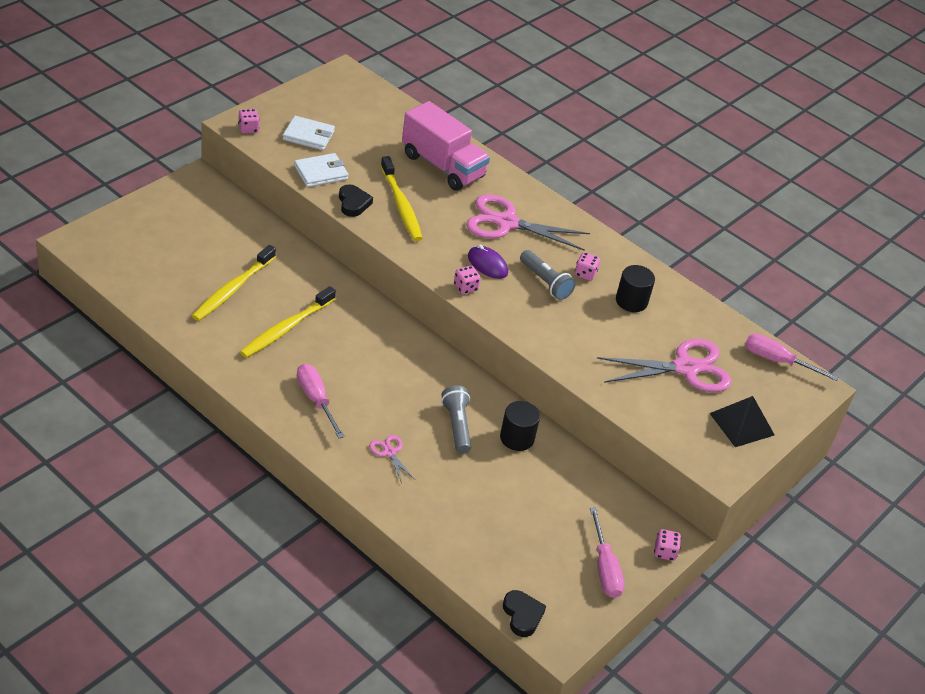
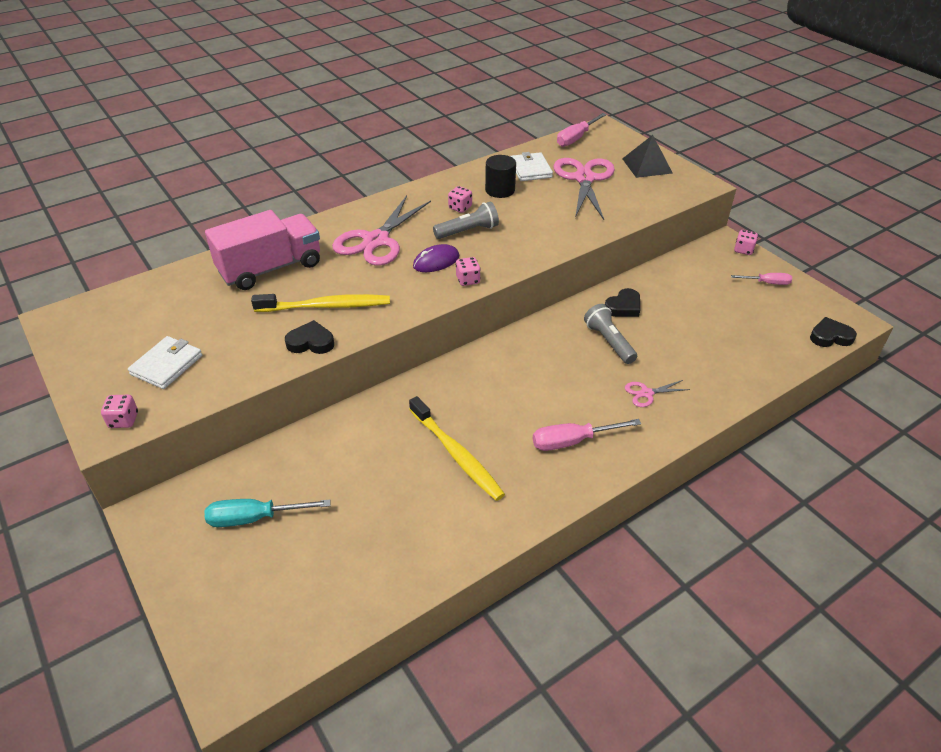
camera: 70 degrees left, 0 degrees up
(204, 229) = (254, 518): none -> turquoise screwdriver
(233, 289) = (378, 498): yellow toothbrush -> none
(321, 172) = (244, 362): white wallet -> white wallet (530, 169)
(457, 426) = (609, 342): grey flashlight -> grey flashlight turned 60 degrees clockwise
(517, 438) = (623, 307): black cylinder -> black heart
(604, 568) = (767, 283): pink screwdriver -> pink screwdriver, size x0.66

